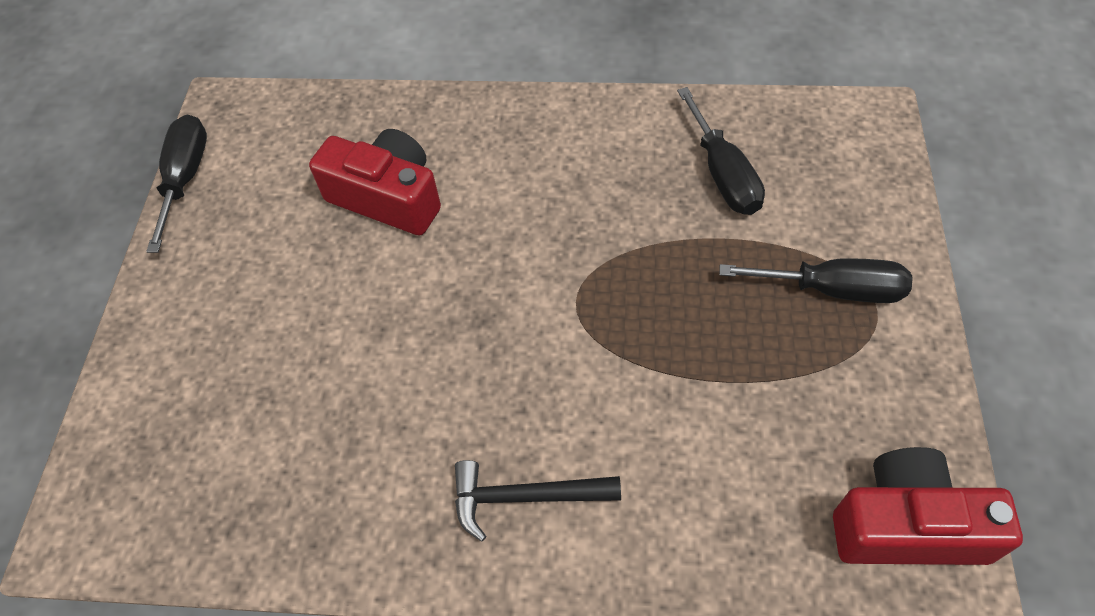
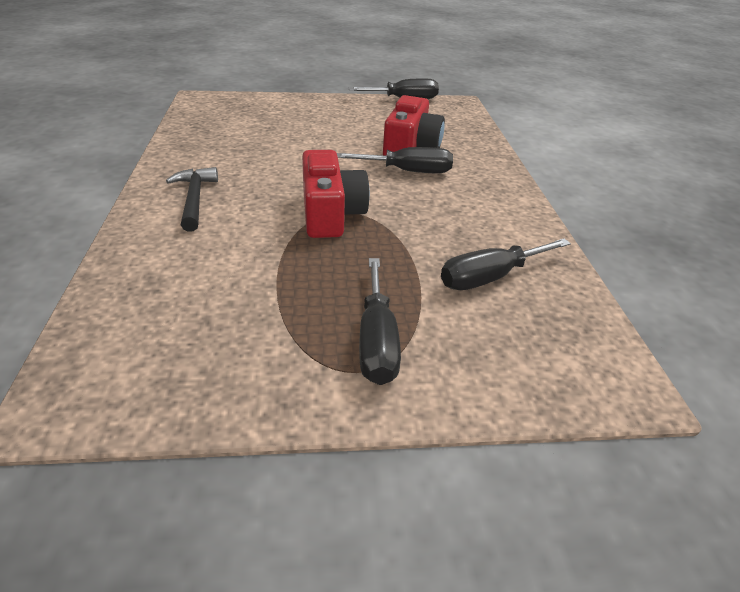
camera: 75 degrees right, 20 degrees down
(466, 212) = (408, 171): none -> black screwdriver
(907, 525) = (125, 376): red camera -> red camera (330, 213)

